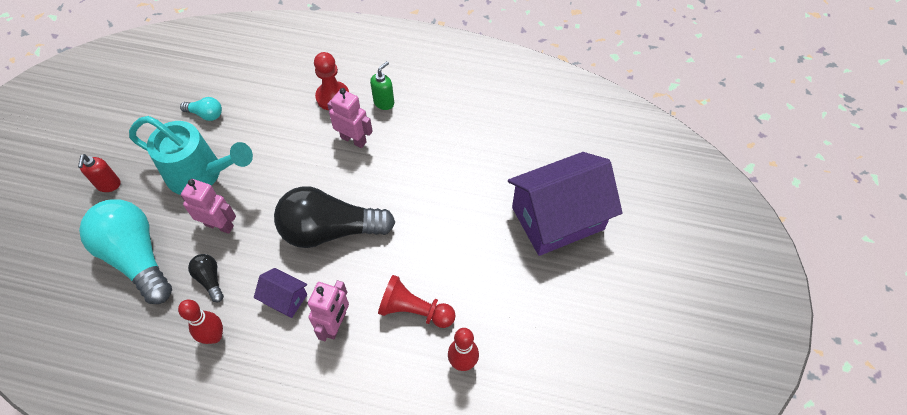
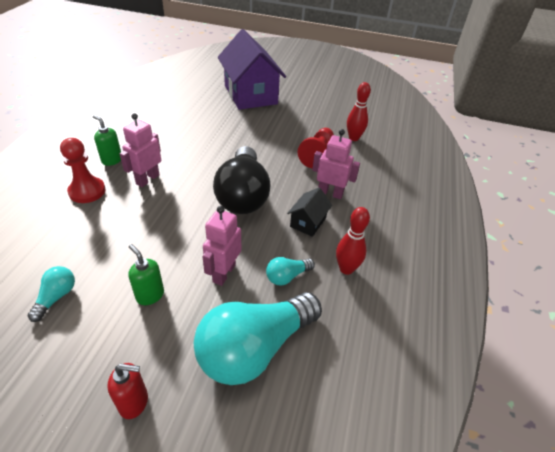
camera: 90 degrees left, 15 degrees down
(201, 174) = (150, 295): turquoise watering can -> green soap dispenser
(210, 279) = (287, 276): black light bulb -> turquoise light bulb
(285, 298) = (308, 222): purple house -> black house

